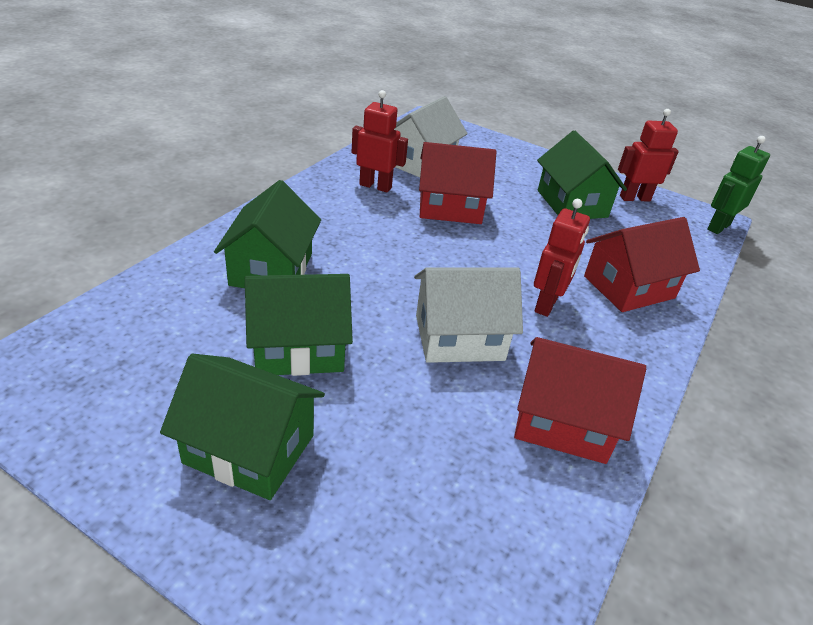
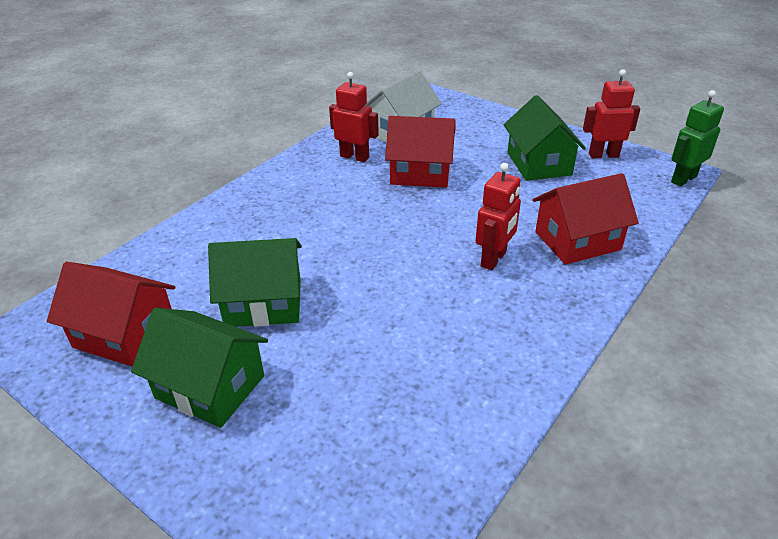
camera: 10 degrees right, 0 degrees up
(271, 269) = (250, 236): green house -> none
(459, 337) = (406, 291): white house -> none
(563, 422) = (486, 363): red house -> red house (125, 334)

